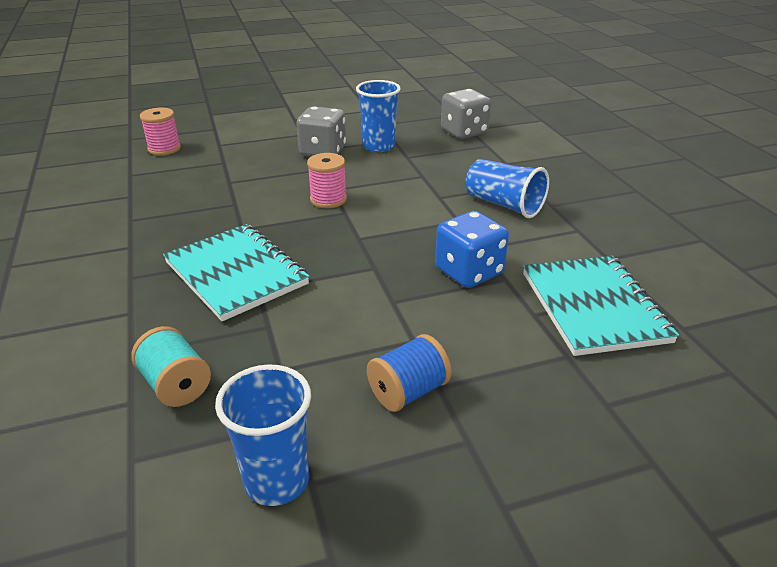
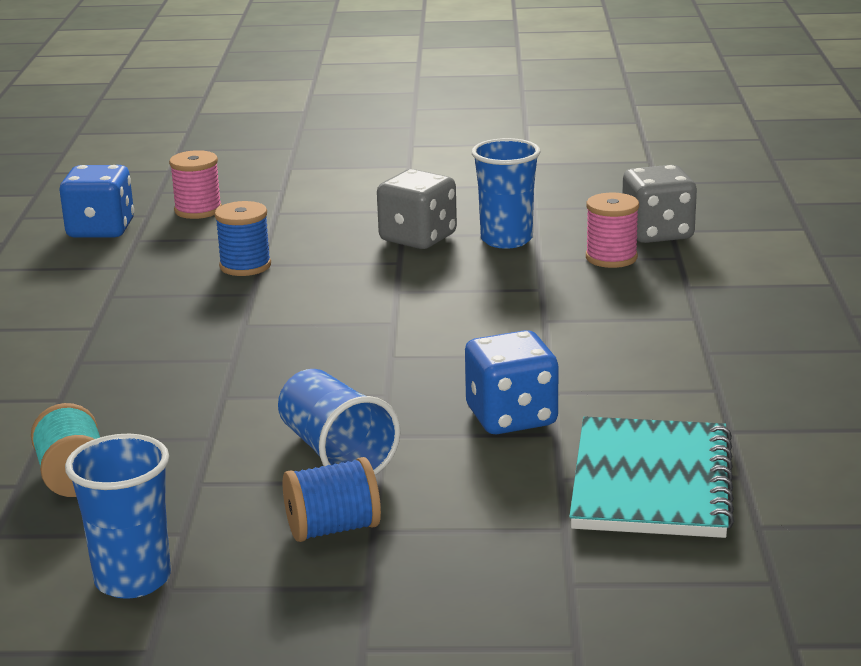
camera: 20 degrees right, 10 degrees down
(100, 170) = (101, 230): none -> blue dice
(219, 184) = (245, 266): none -> blue spool
(236, 273) = (206, 375): turquoise notebook -> none
(328, 199) = (382, 303): pink spool -> pink spool (611, 258)
(503, 205) = (633, 342): blue cup -> blue cup (336, 453)

